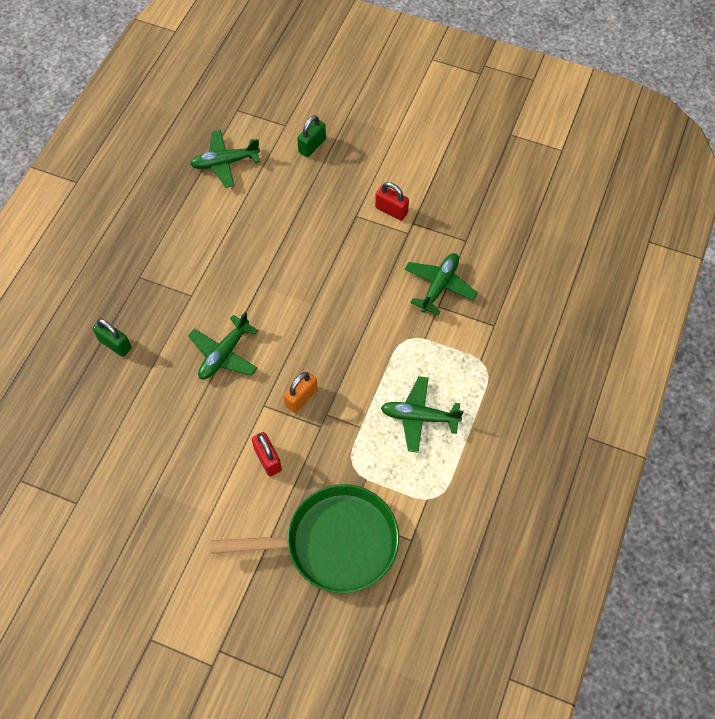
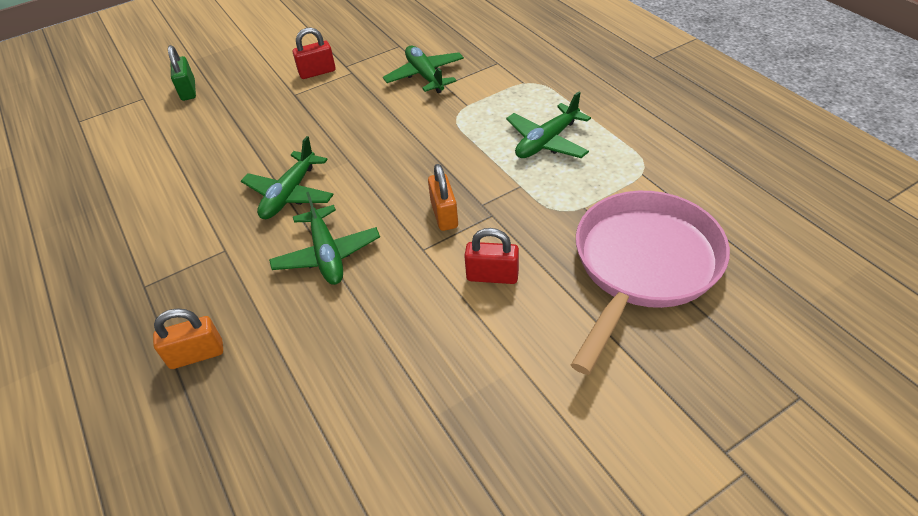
camera: 50 degrees left, 15 degrees down
(115, 344) = (196, 354): green padlock -> orange padlock
(225, 162) = (117, 154): green plane -> green plane (290, 194)
(333, 543) = (643, 266): green pan -> pink pan

